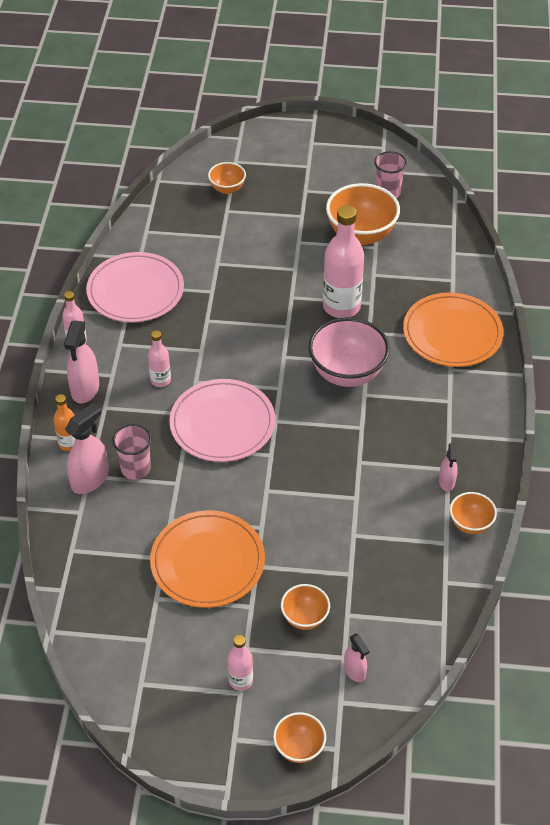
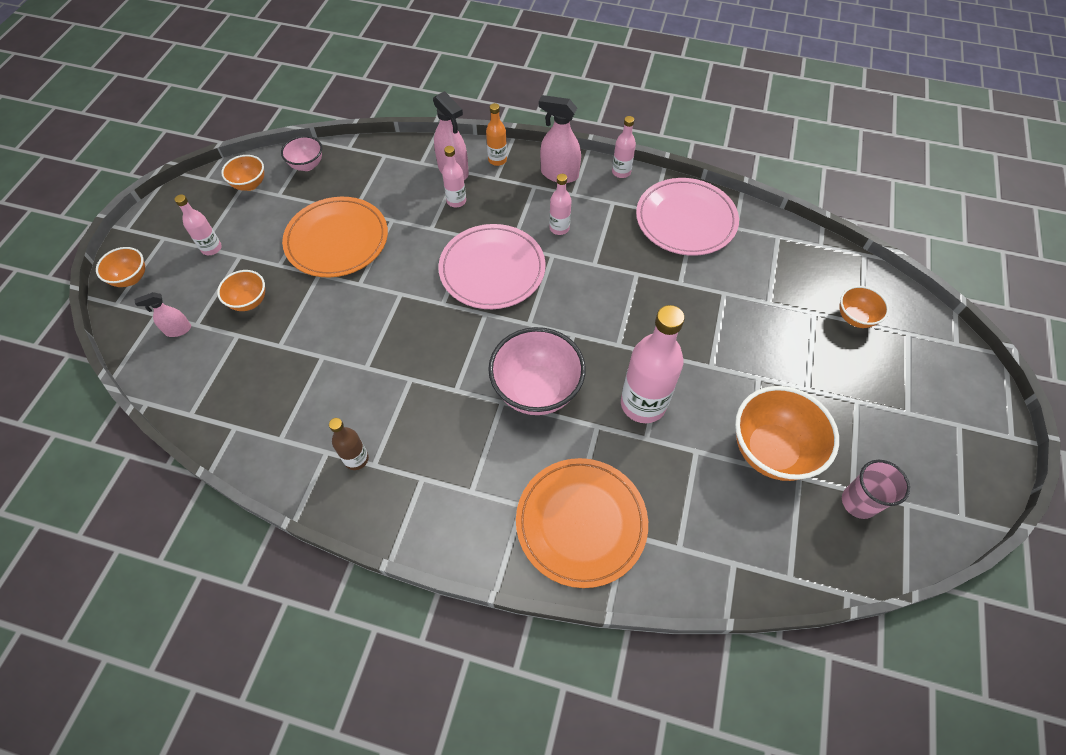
camera: 100 degrees right, 10 degrees up
(97, 624) = (307, 165): none -> pink bowl
(135, 468) = (456, 201): pink cup -> pink bottle
(447, 482) = (356, 459): pink spray bottle -> brown bottle
(470, 524) = (293, 469): orange bowl -> orange bowl (250, 184)

